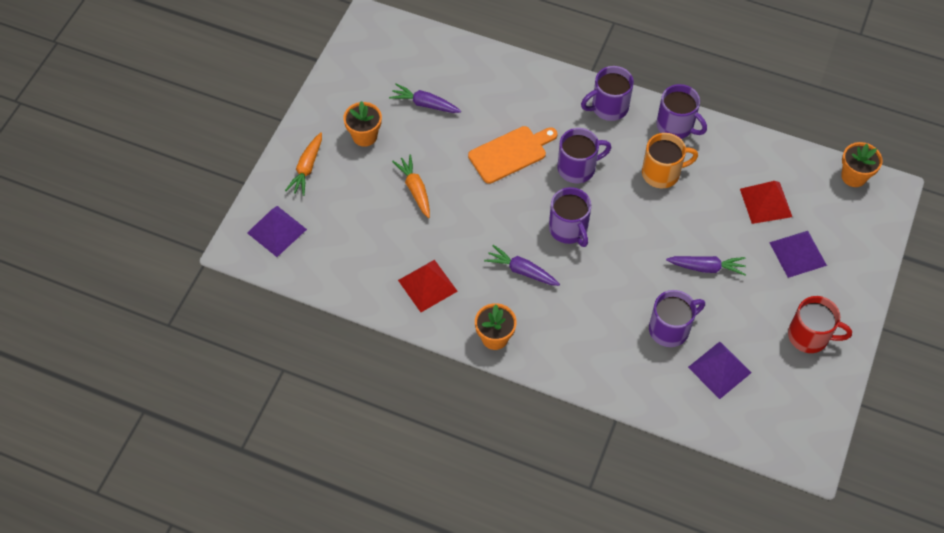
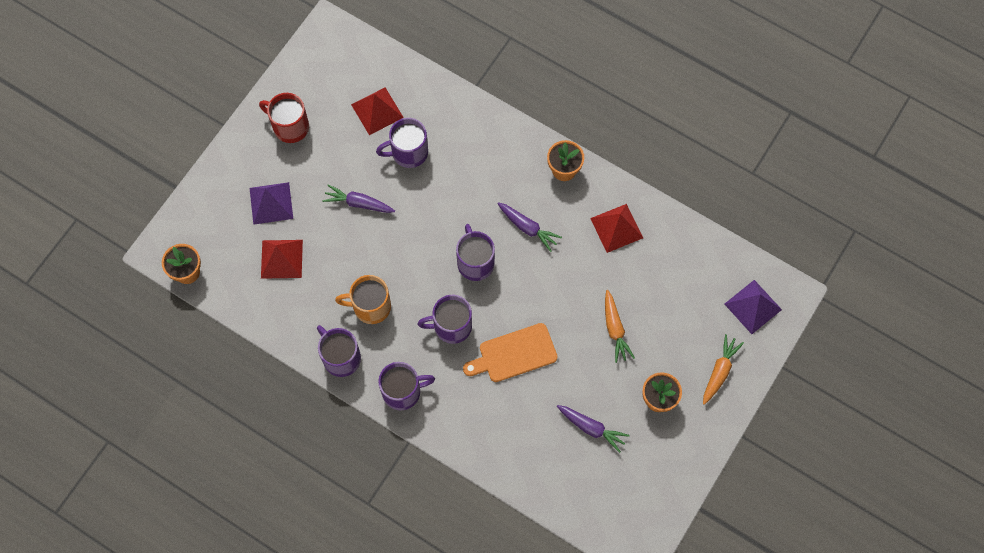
camera: 170 degrees left, 10 degrees up
(719, 369) = (377, 111): purple pyramid -> red pyramid

